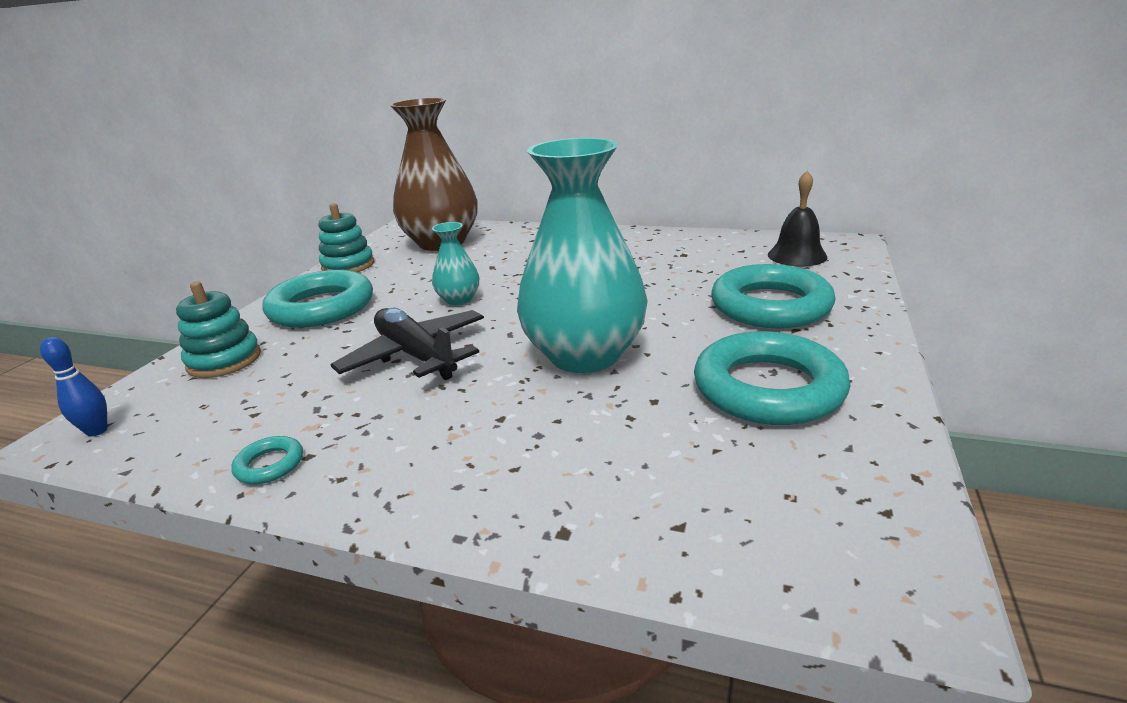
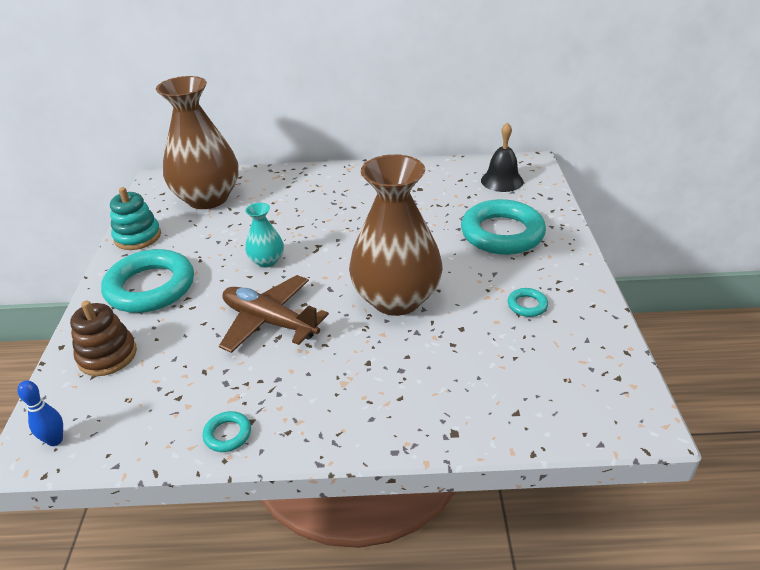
camera: 20 degrees left, 10 degrees up
(224, 360) = (107, 355): turquoise stacking toy -> brown stacking toy
(416, 356) = (270, 322): black plane -> brown plane
(584, 355) = (396, 299): turquoise vase -> brown vase
(768, 388) = (527, 305): turquoise ring -> turquoise ring, size x0.42

